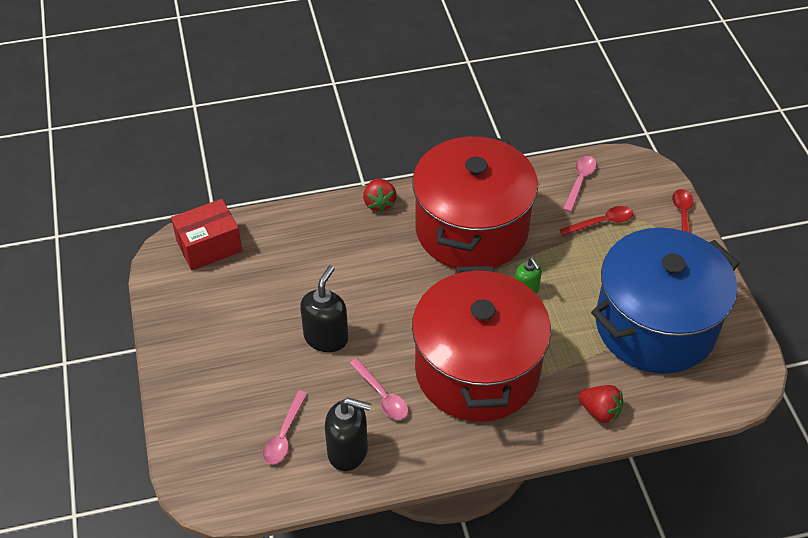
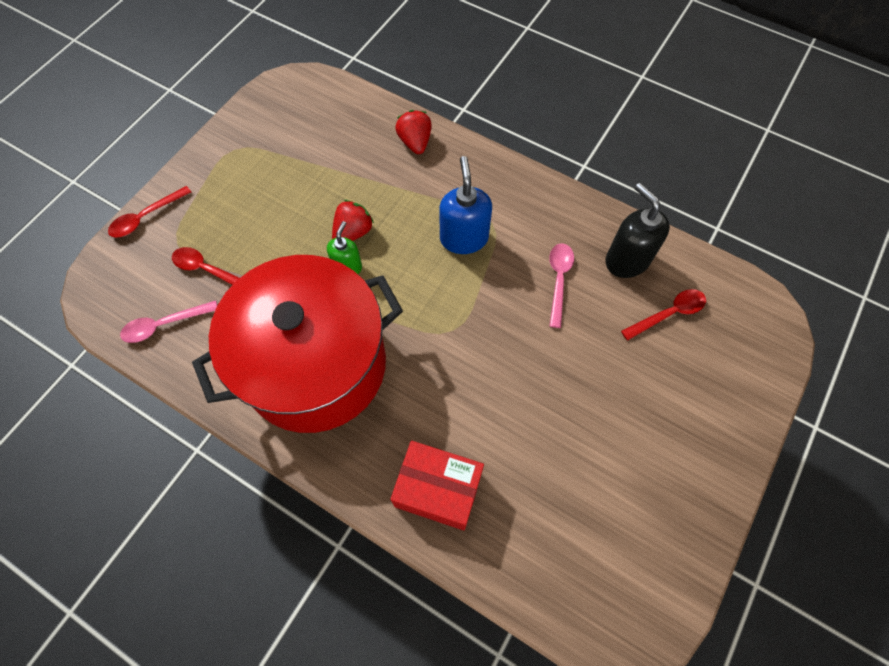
camera: 135 degrees left, 15 degrees up
(209, 246) = (585, 595): red box -> red box (438, 490)
(284, 435) = (668, 314): pink spoon -> red spoon
(326, 337) = (557, 371): black soap dispenser -> none
(379, 203) = (360, 480): red strawberry -> red strawberry (353, 232)
(477, 370) = (464, 238): red pot -> blue soap dispenser
(655, 325) = (296, 161): blue pot -> none

